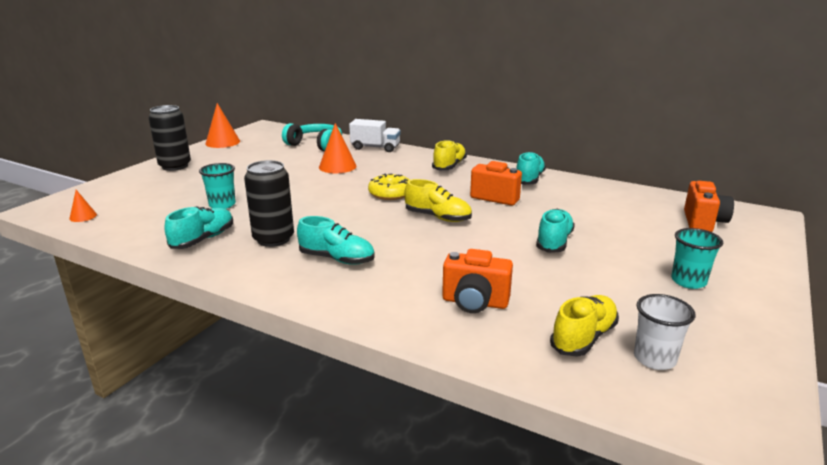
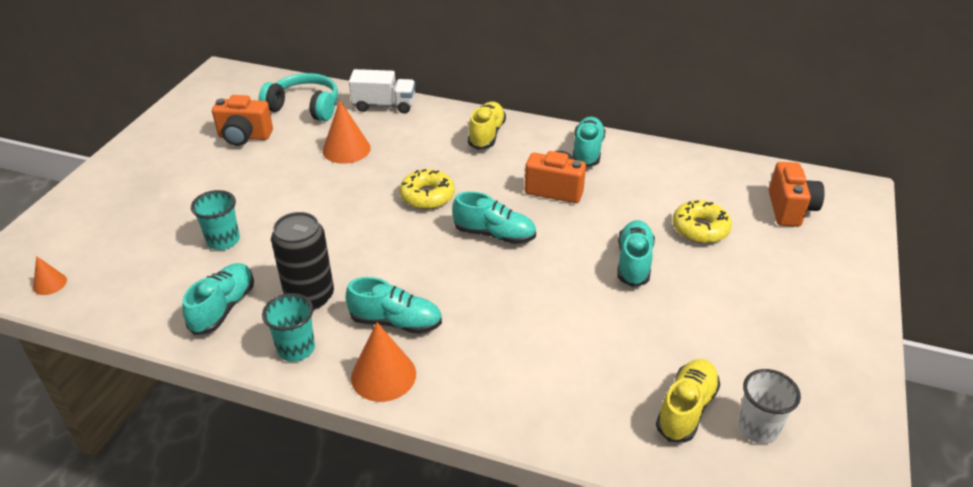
camera: 10 degrees left, 15 degrees up
(175, 166) = (130, 170): black can -> none
(222, 142) = (176, 112): orange cone -> orange cone (383, 375)
(438, 217) = (494, 234): yellow shoe -> turquoise shoe
(475, 303) = (566, 372): orange camera -> orange camera (244, 137)
(618, 227) = (700, 229): none -> yellow donut
(688, 281) = (781, 309): turquoise cup -> turquoise cup (296, 349)

